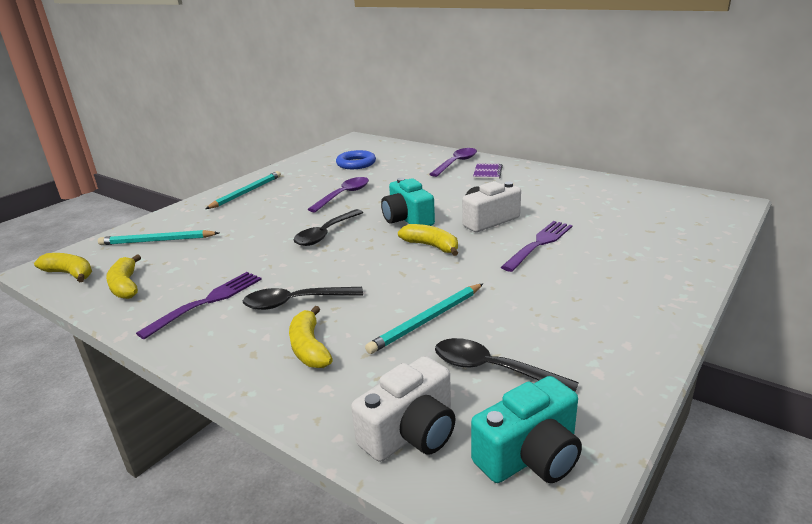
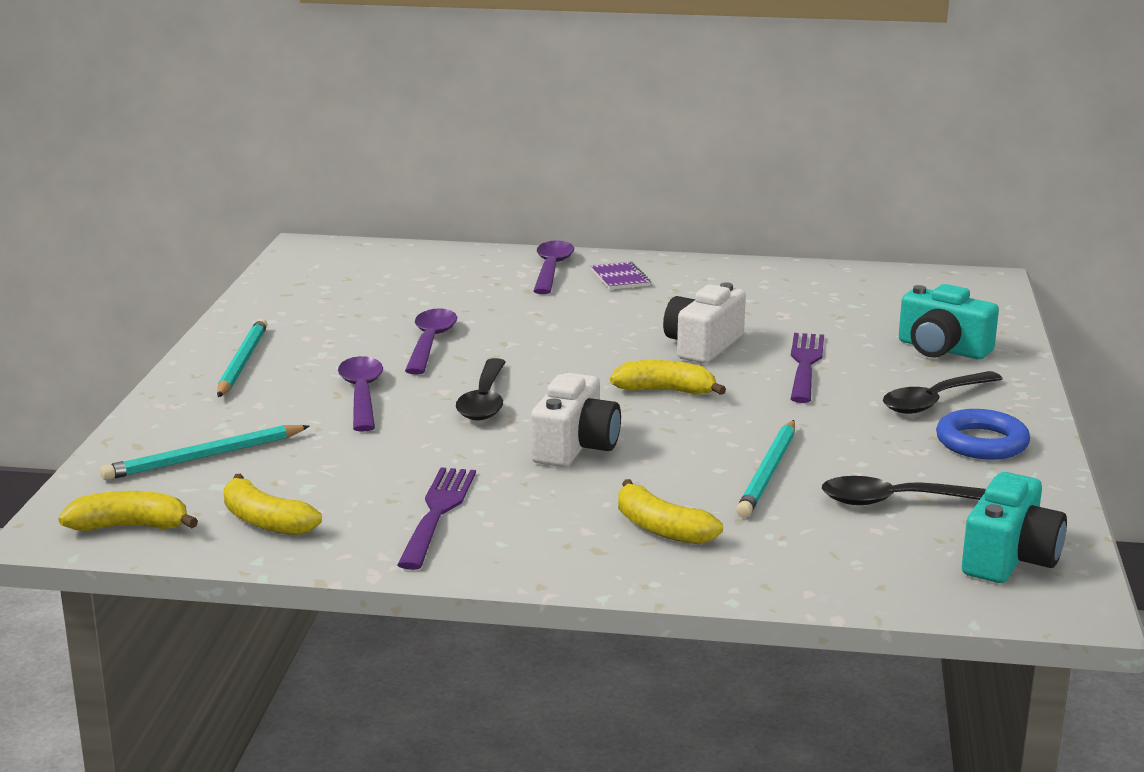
camera: 30 degrees left, 5 degrees down
(273, 219) = (361, 394): none -> purple spoon
(295, 302) = (569, 488): black spoon -> black spoon (934, 401)
(356, 163) = (376, 290): blue ring -> blue ring (981, 442)
(407, 219) = (584, 362): turquoise camera -> turquoise camera (942, 349)
(411, 432) = (878, 570): white camera -> white camera (575, 447)

